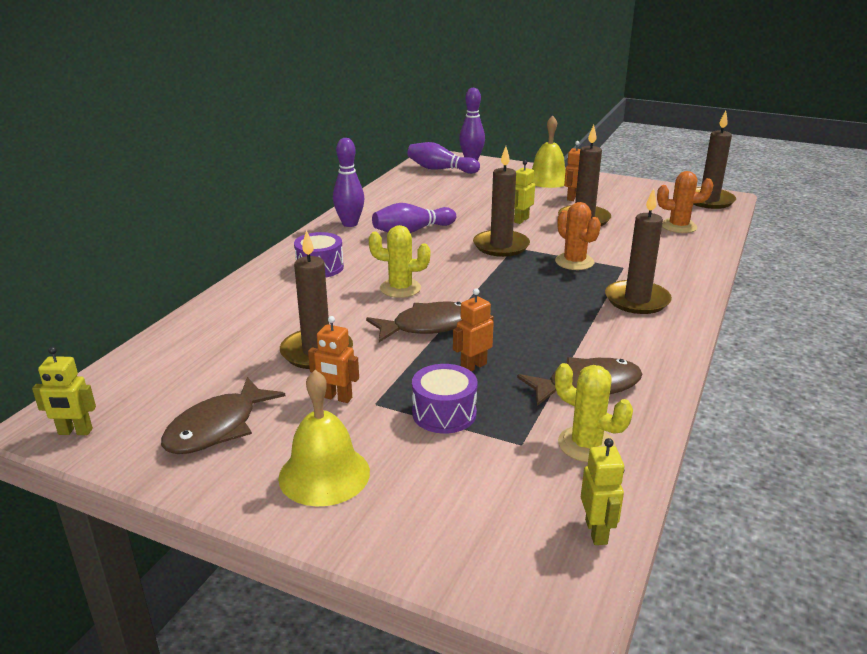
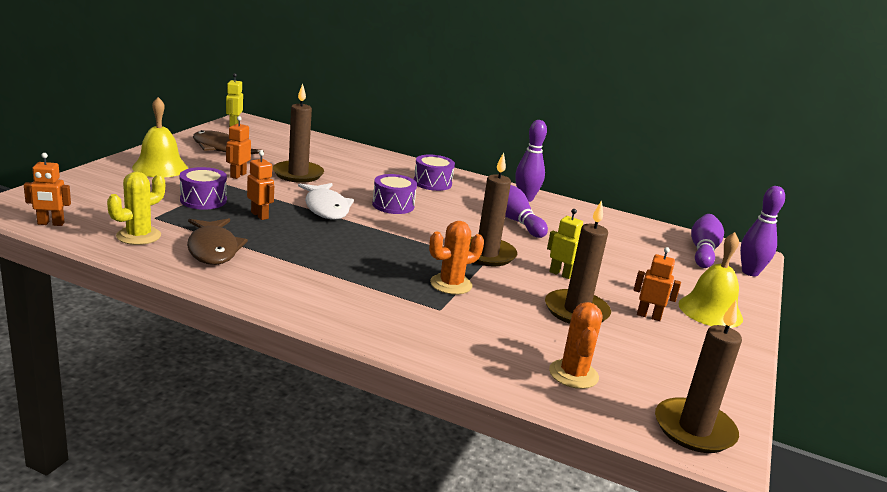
camera: 85 degrees right, 5 degrees down
(400, 288) = (393, 205): yellow cactus -> purple drum
(428, 326) = (326, 208): brown fish -> white fish
(596, 532) = (50, 224): yellow robot -> orange robot
(637, 300) = (358, 300): brown candle -> none

